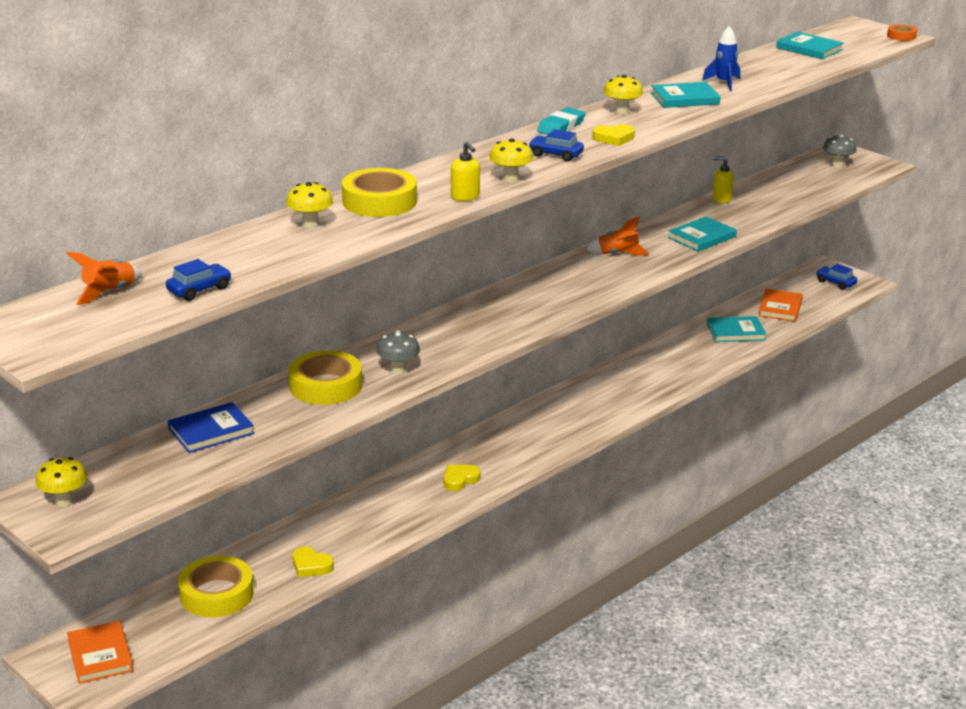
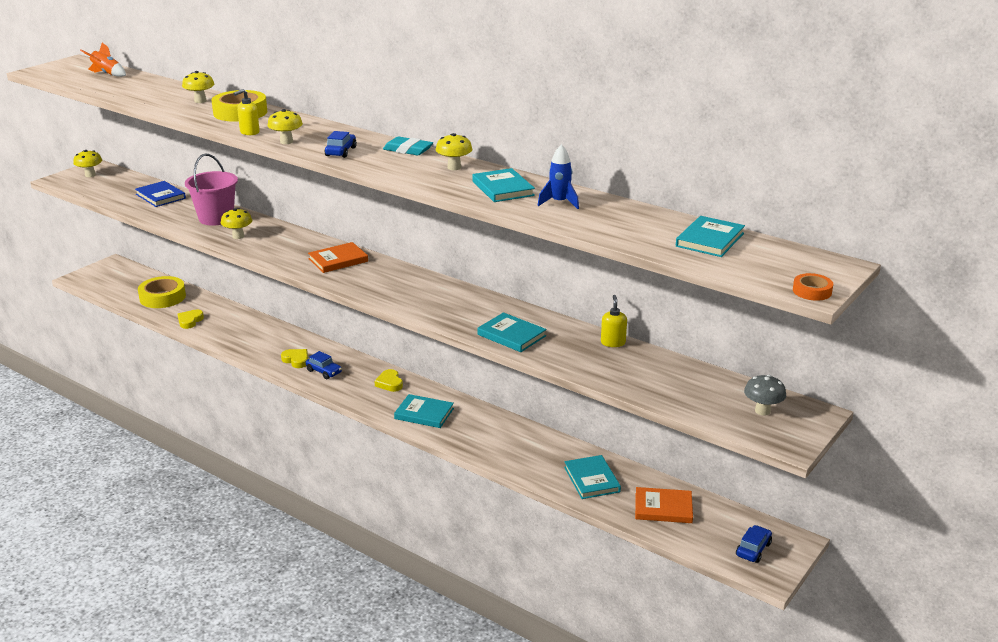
camera: 80 degrees right, 0 degrees up
(100, 655) = (109, 276): orange book -> orange book (338, 260)
(199, 290) = (105, 89): blue car -> blue car (324, 372)
(325, 386) = (216, 218): yellow tape -> pink bucket
(398, 370) = (238, 236): grey mushroom -> yellow mushroom
(605, 404) = (424, 413): none -> turquoise book
(614, 138) = (385, 167): yellow heart -> yellow heart (389, 383)
(618, 254) = (458, 299): orange rocket -> none

